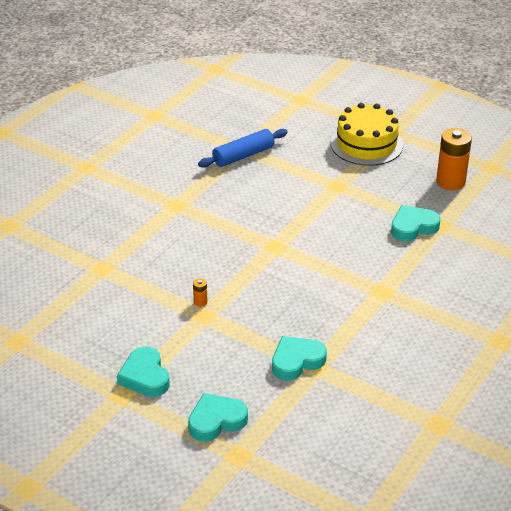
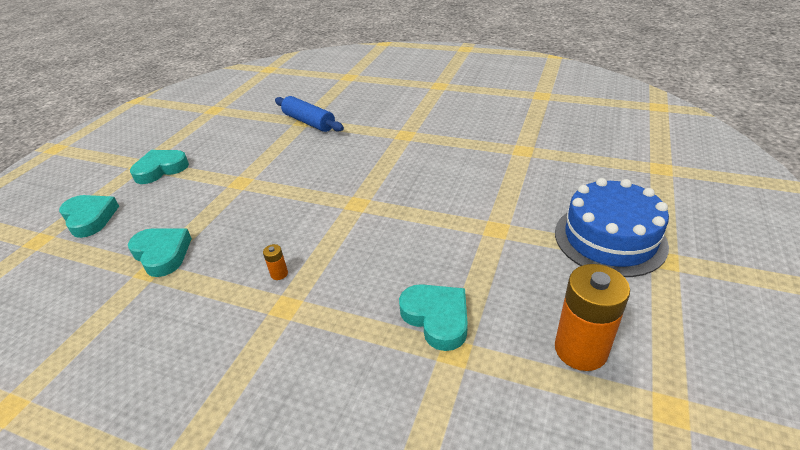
camera: 80 degrees right, 0 degrees up
(200, 302) = (260, 176): orange battery -> orange battery (279, 274)
(243, 155) = (511, 153): blue rolling pin -> blue rolling pin (309, 122)
(366, 144) = (609, 238): yellow cake -> blue cake

